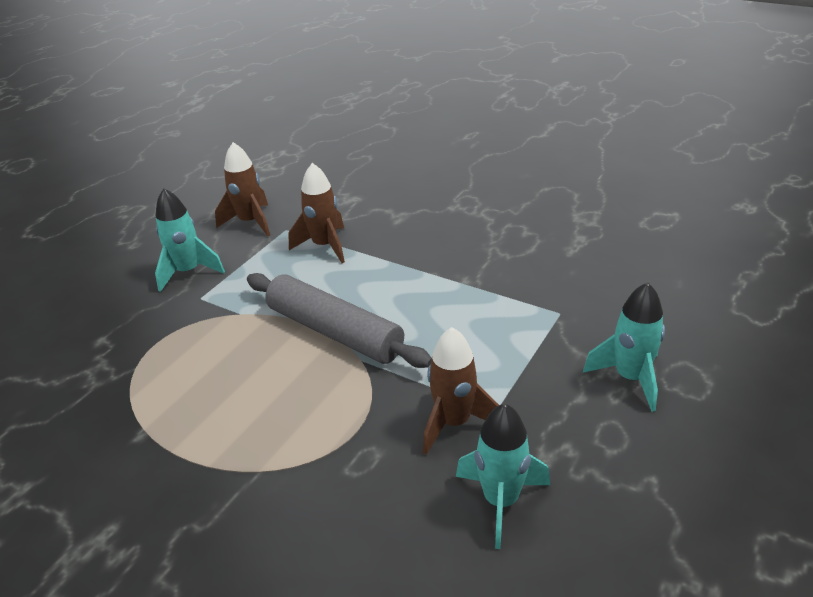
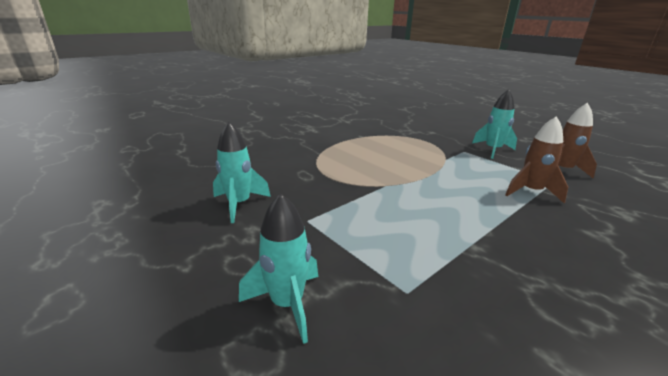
camera: 105 degrees right, 10 degrees down
(334, 331) = (418, 181): grey rolling pin -> none
(454, 422) = (309, 203): brown rocket -> none

